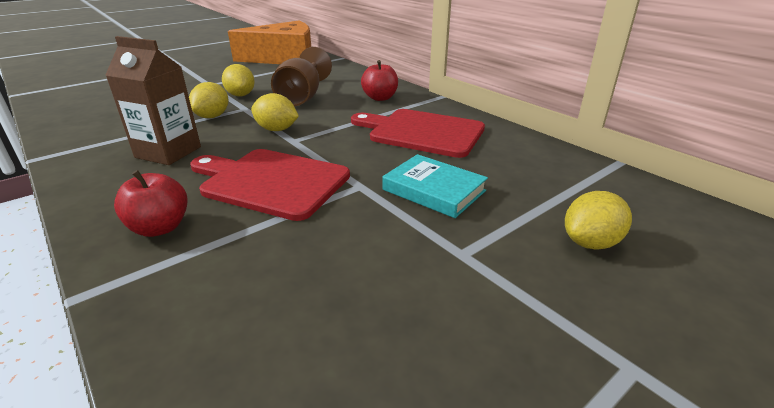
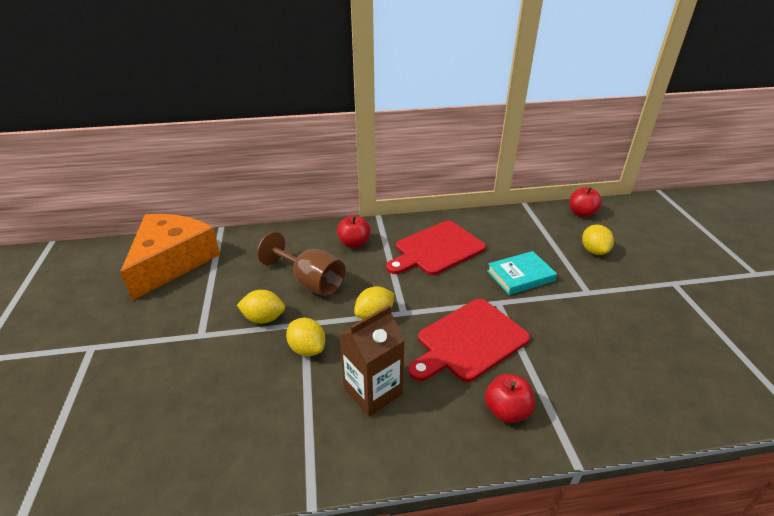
camera: 60 degrees left, 5 degrees up
(688, 213) = (581, 213): none -> red apple

